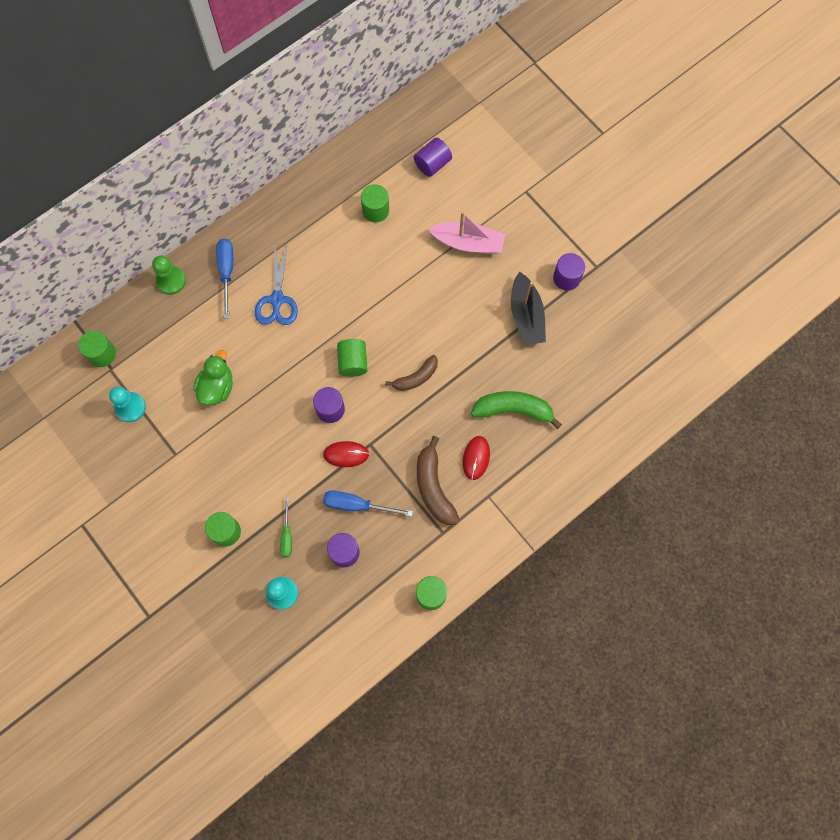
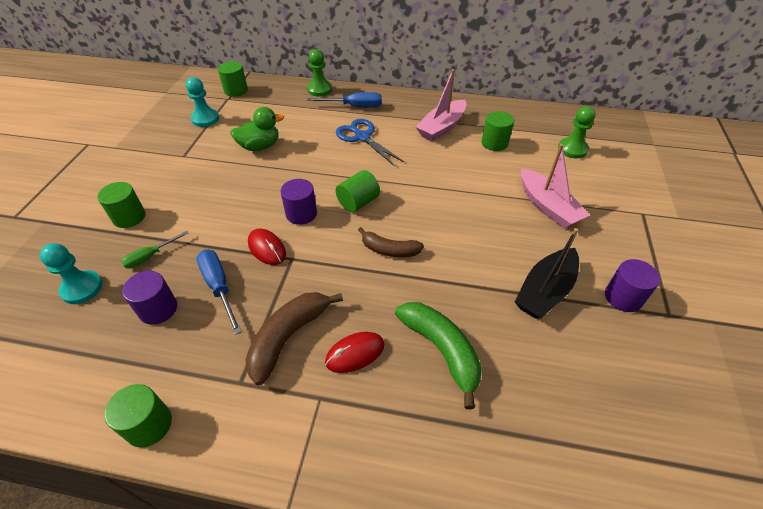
camera: 50 degrees right, 25 degrees down
(226, 272) = (354, 106): blue screwdriver -> blue screwdriver turned 45 degrees clockwise
(277, 300) = (362, 137): blue scissors -> blue scissors turned 90 degrees clockwise
(321, 230) = (441, 127): none -> pink boat
(432, 164) = (572, 149): purple cylinder -> green pawn

